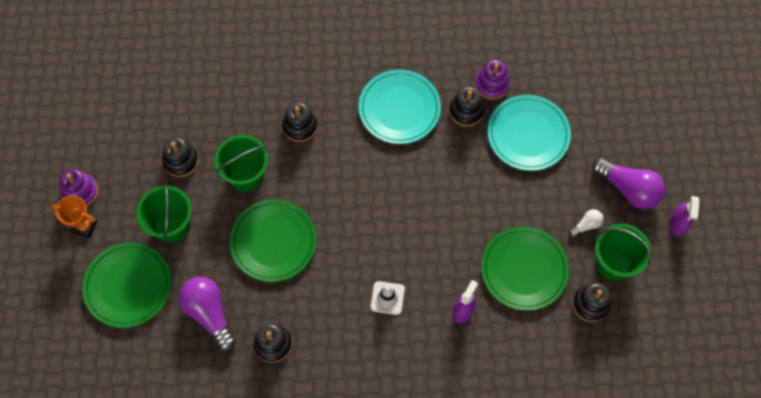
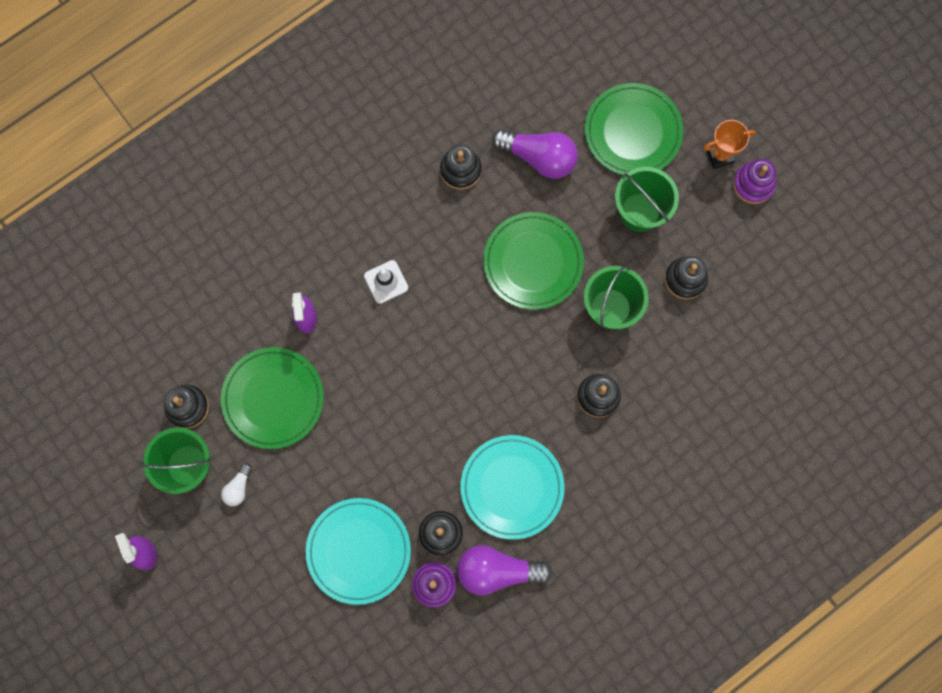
camera: 145 degrees right, 10 degrees up
(628, 189) = (217, 559): purple light bulb -> purple light bulb (497, 570)

